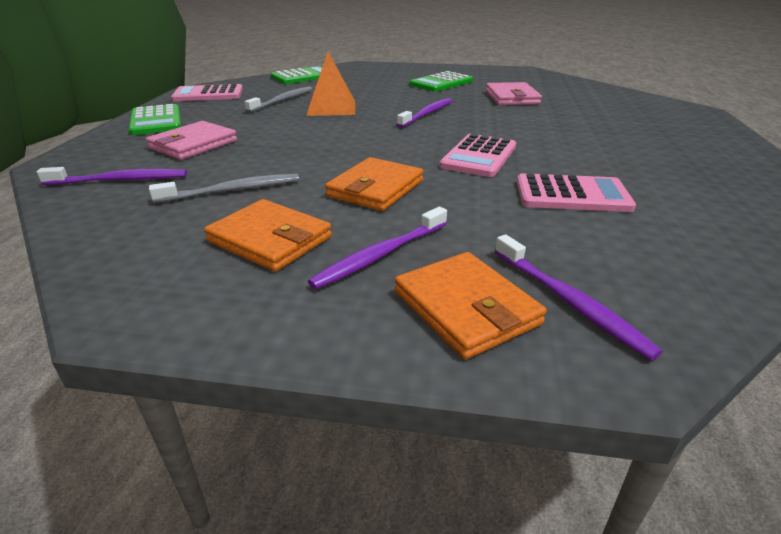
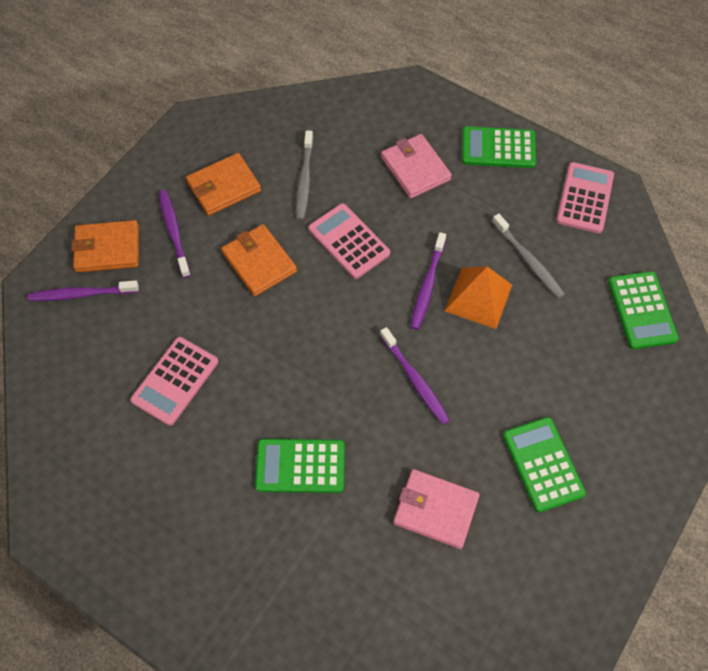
camera: 115 degrees right, 30 degrees up
(121, 180) = (358, 122): purple toothbrush -> purple toothbrush (427, 286)
(479, 156) = (277, 361): pink calculator -> pink calculator (349, 241)
(552, 132) = (300, 466): none -> green calculator

